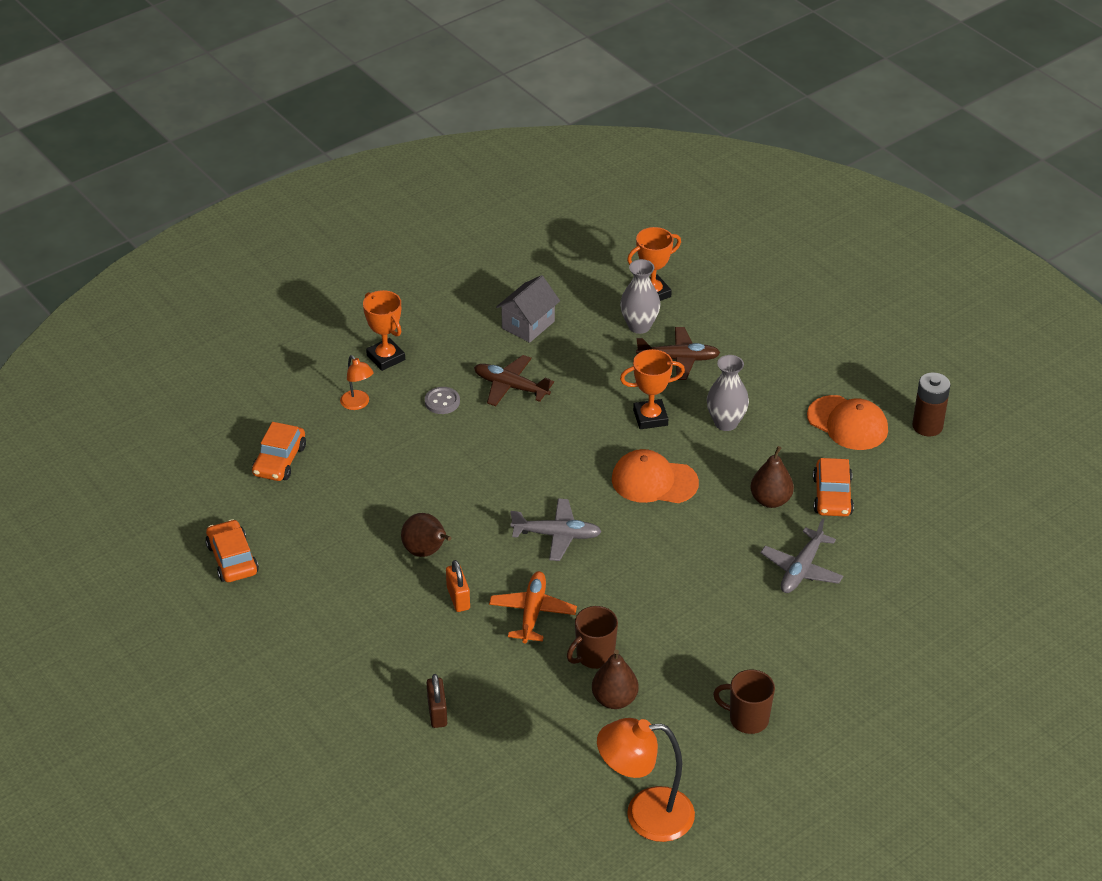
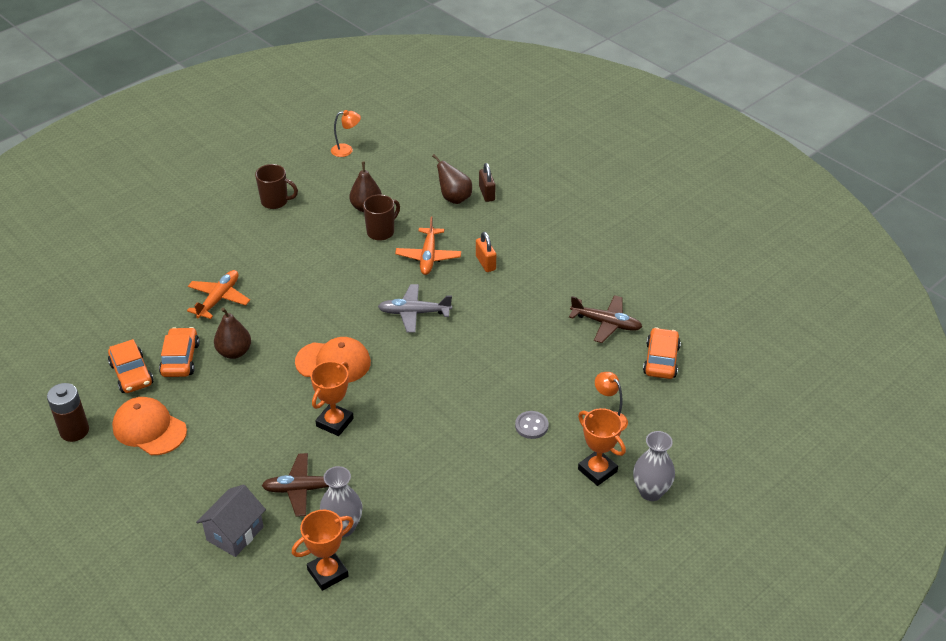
camera: 175 degrees right, 0 degrees up
(232, 559) = (666, 280): orange car -> orange car (131, 374)
(426, 552) = (517, 294): brown pear -> brown pear (454, 198)
(510, 387) = (469, 446): brown plane -> brown plane (606, 323)
(528, 325) = (460, 521): grey house -> grey house (235, 533)
(645, 815) = (346, 150): orange lamp -> orange lamp, size x0.52
(650, 418) = (334, 422): orange trophy -> orange trophy turned 45 degrees counterclockwise
(726, 423) = (264, 422): grey vase -> grey vase (651, 492)
(801, 569) = (219, 299): grey plane -> orange plane

